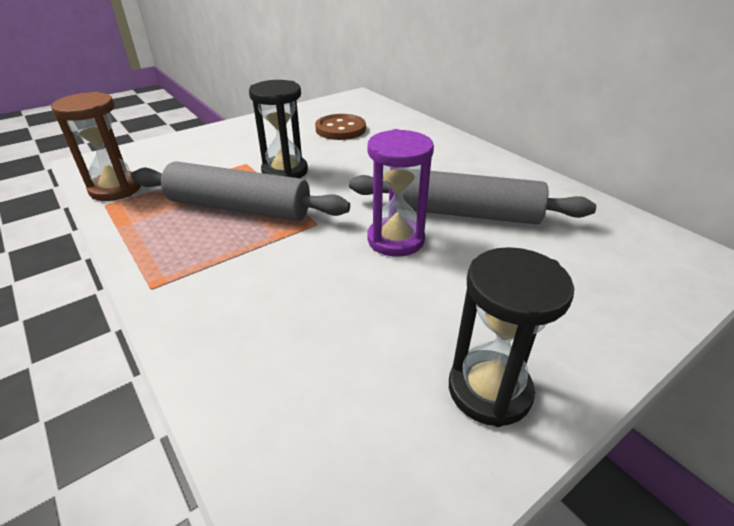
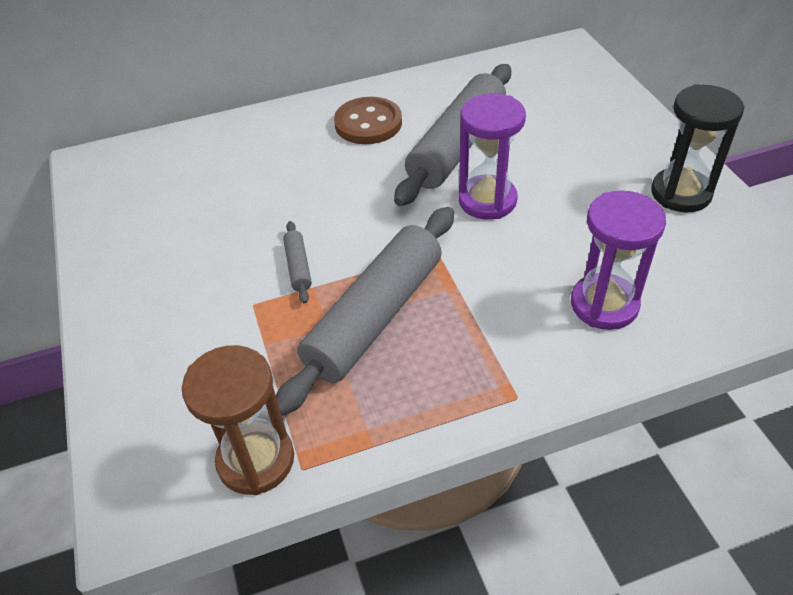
camera: 70 degrees left, 10 degrees up
(269, 332) = (604, 304): none -> purple hourglass
(285, 171) = (298, 267): black hourglass -> grey rolling pin
(340, 129) = (199, 198): brown button -> brown button (368, 123)

